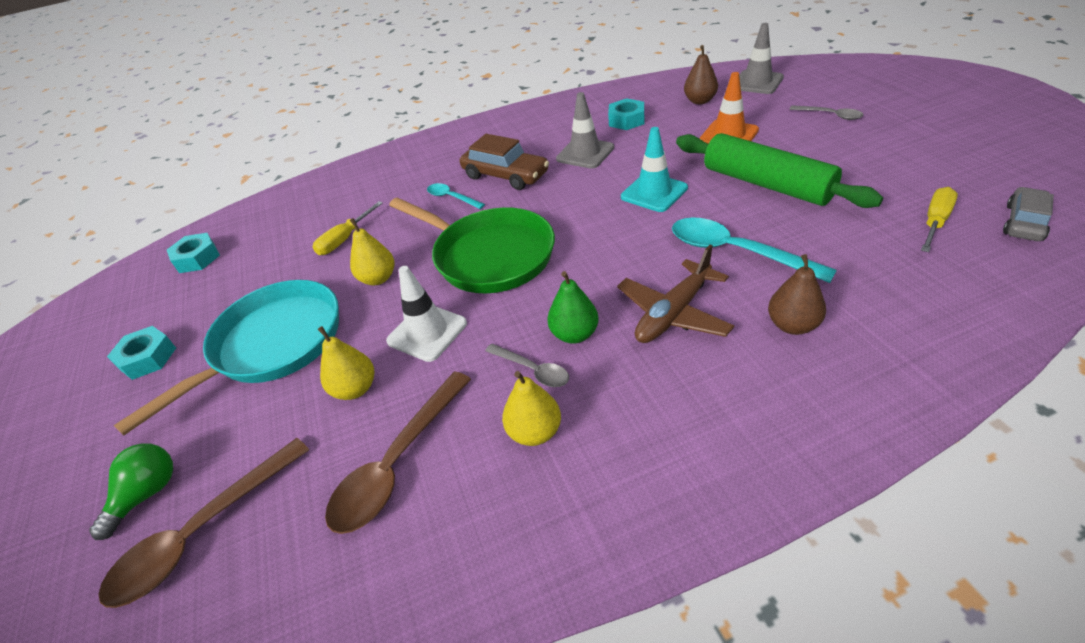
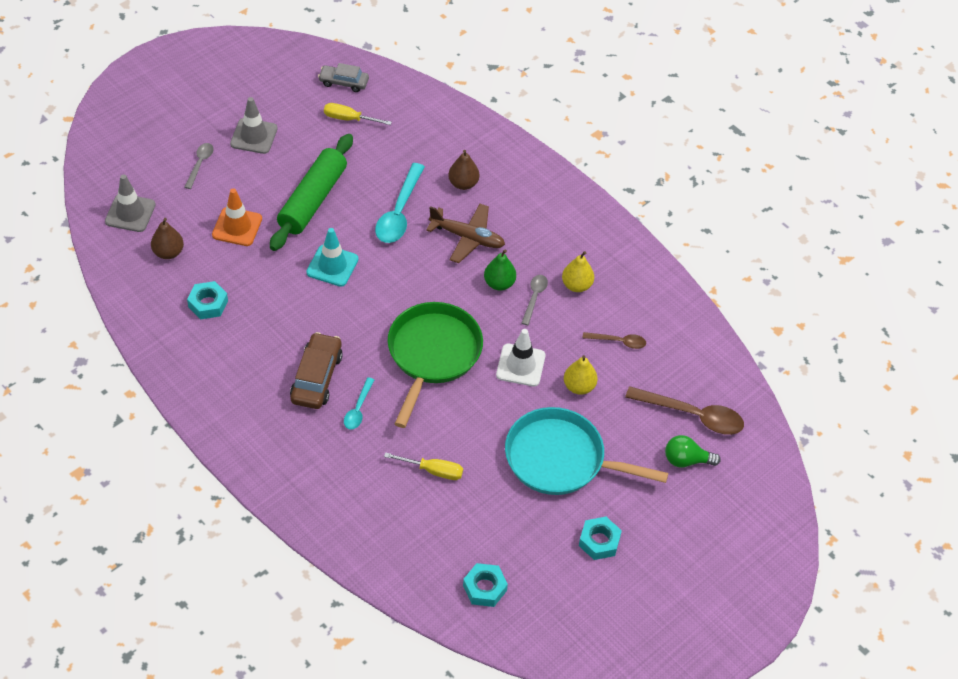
camera: 120 degrees left, 10 degrees up
(378, 278) = (475, 420): yellow pear -> none
(398, 463) = (618, 342): brown spoon -> brown spoon, size x0.54
(585, 153) = (273, 324): grey traffic cone -> grey traffic cone (254, 136)

